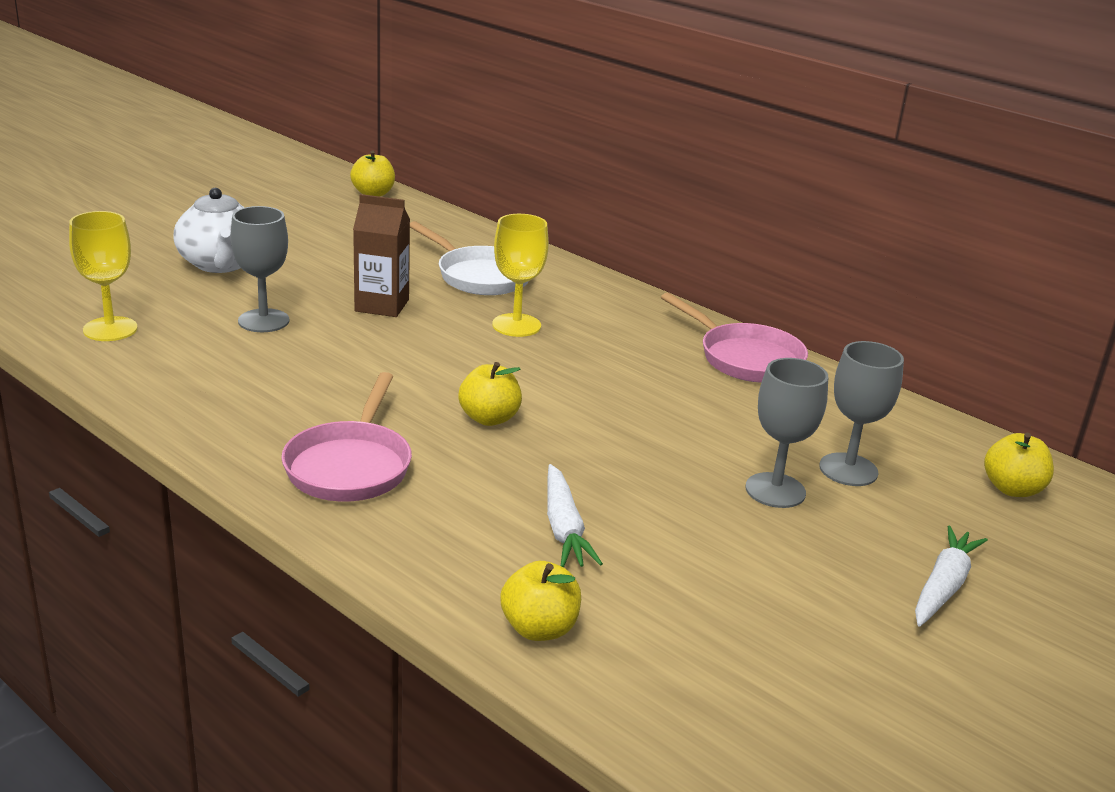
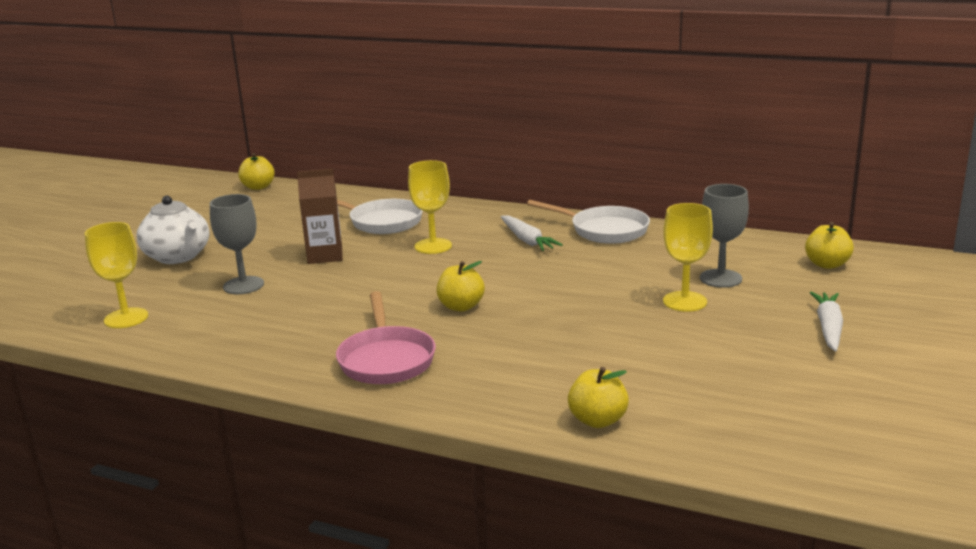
camera: 15 degrees left, 5 degrees down
(564, 528) = (566, 358): white carrot -> white carrot (527, 240)
(745, 358) = (604, 230): pink pan -> white pan
(775, 490) = (684, 301): grey goblet -> yellow goblet

